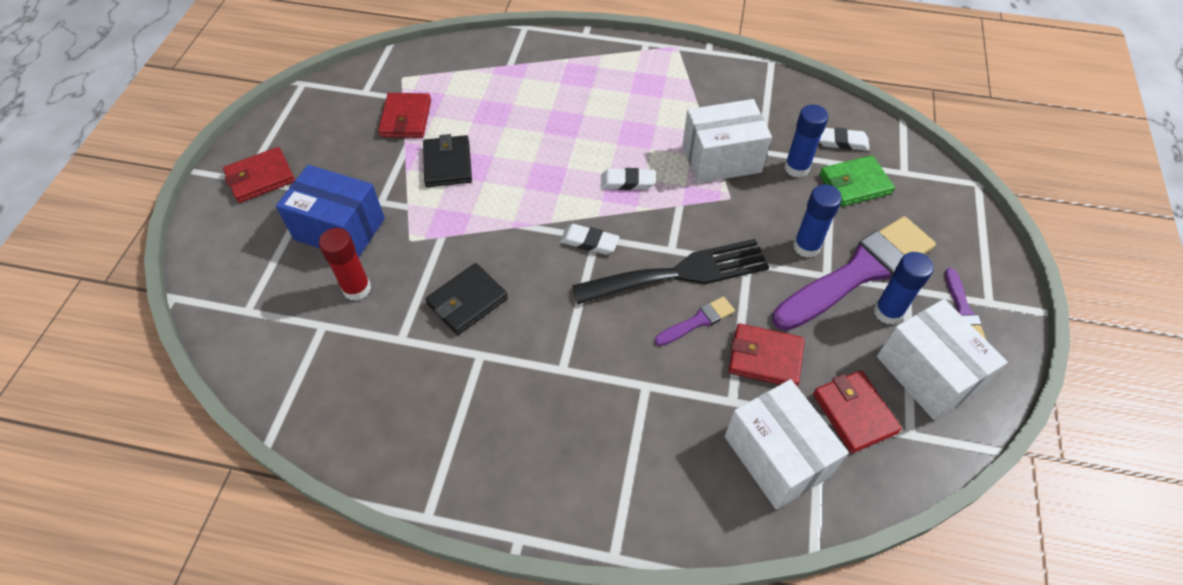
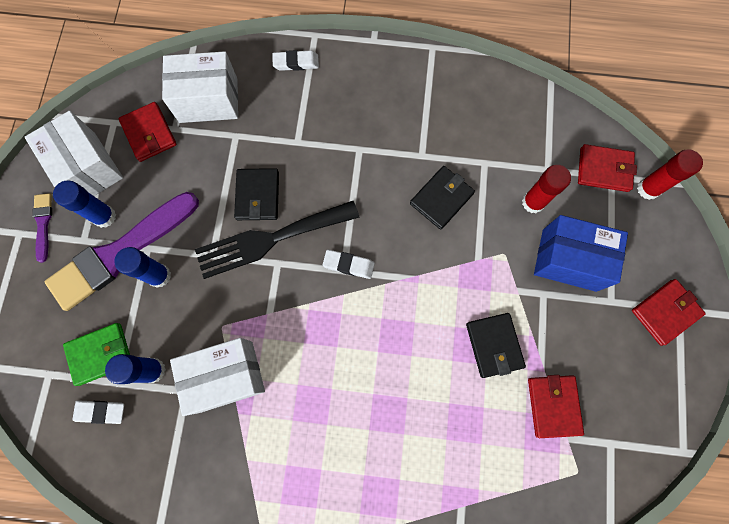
camera: 175 degrees right, 20 degrees up
(210, 293) = (648, 189): none -> red glue stick
(627, 182) = (318, 337): white eraser -> white eraser (296, 63)
(697, 321) = (258, 196): purple brush -> black wallet
(765, 358) = (207, 170): red wallet -> red wallet (604, 169)
(776, 456) = (208, 100): white box -> white box turned 60 degrees counterclockwise

